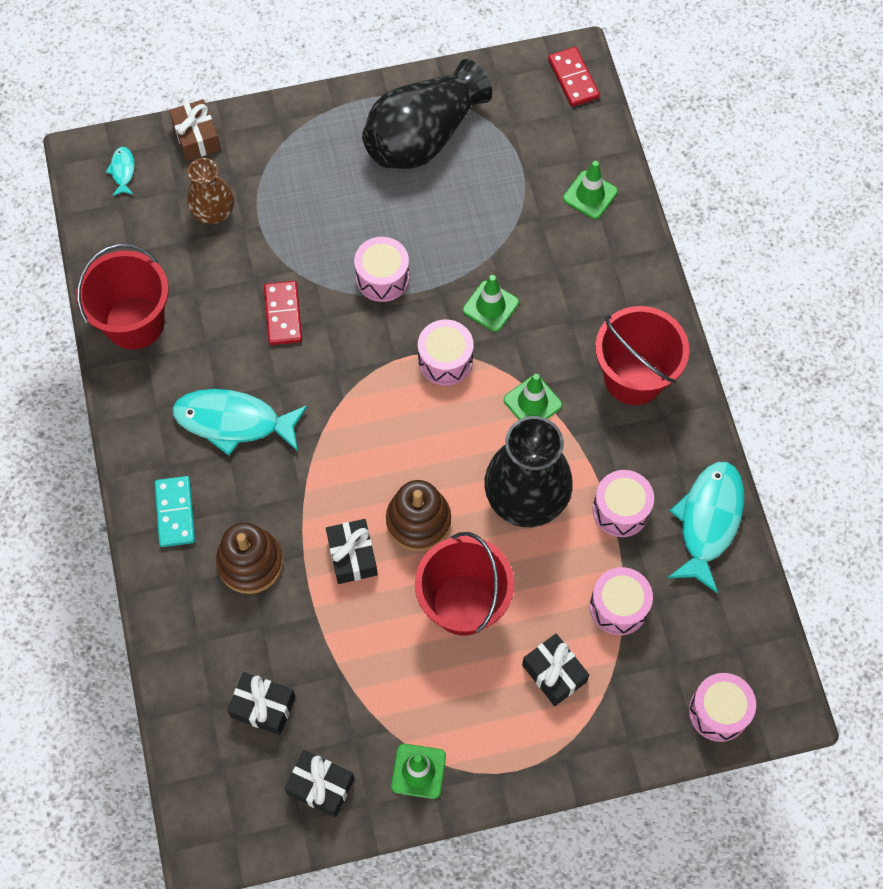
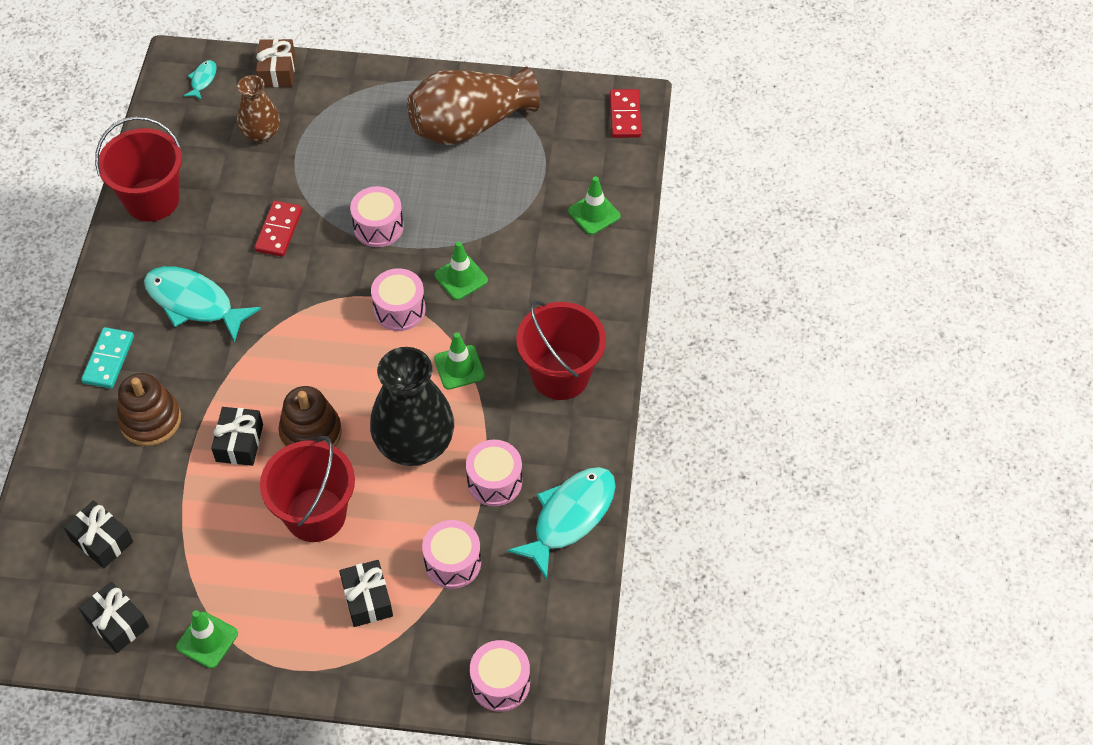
camera: 20 degrees right, 10 degrees down
(423, 137) = (469, 125): black vase -> brown vase

